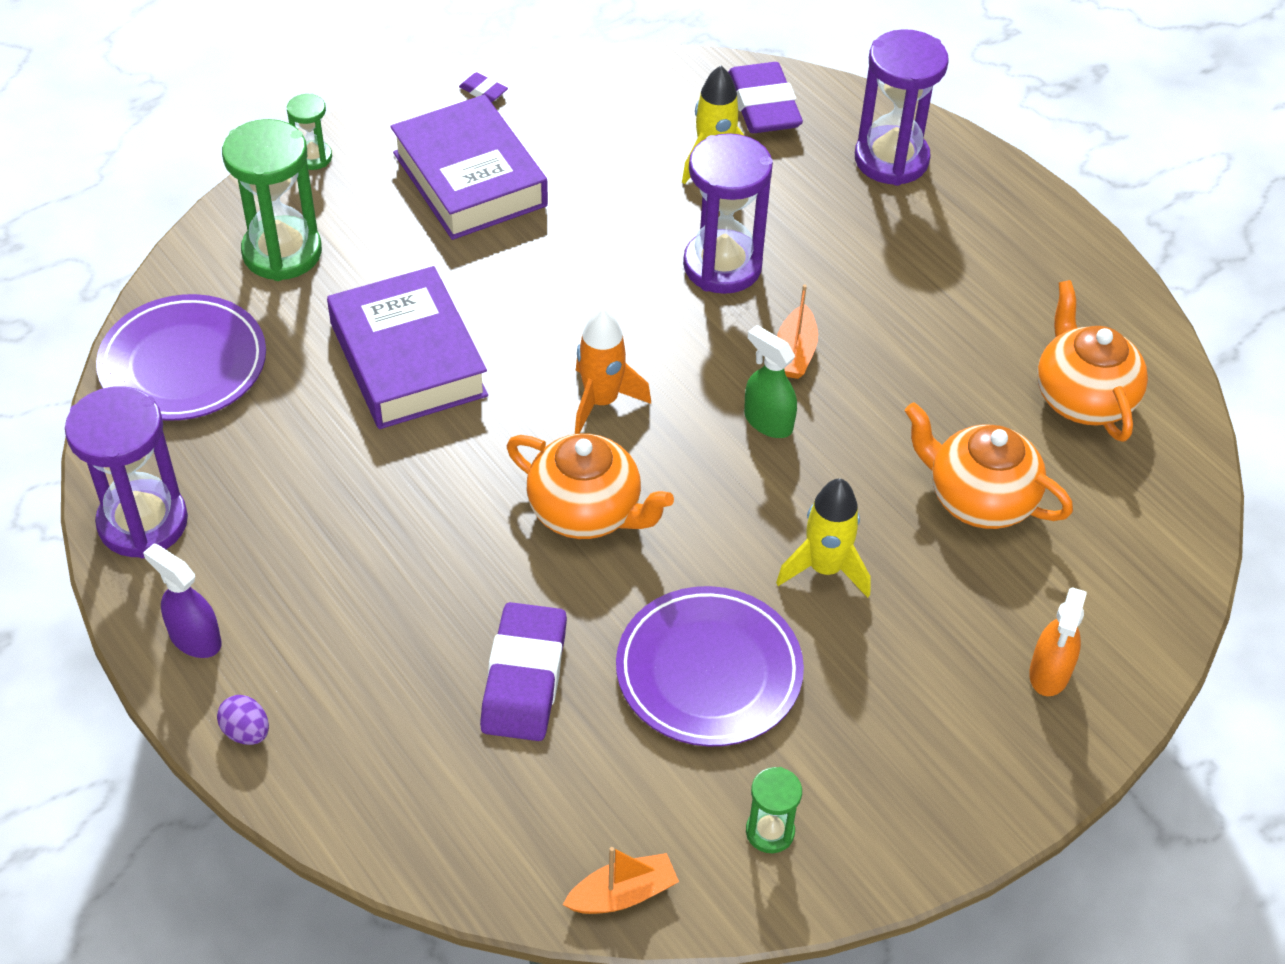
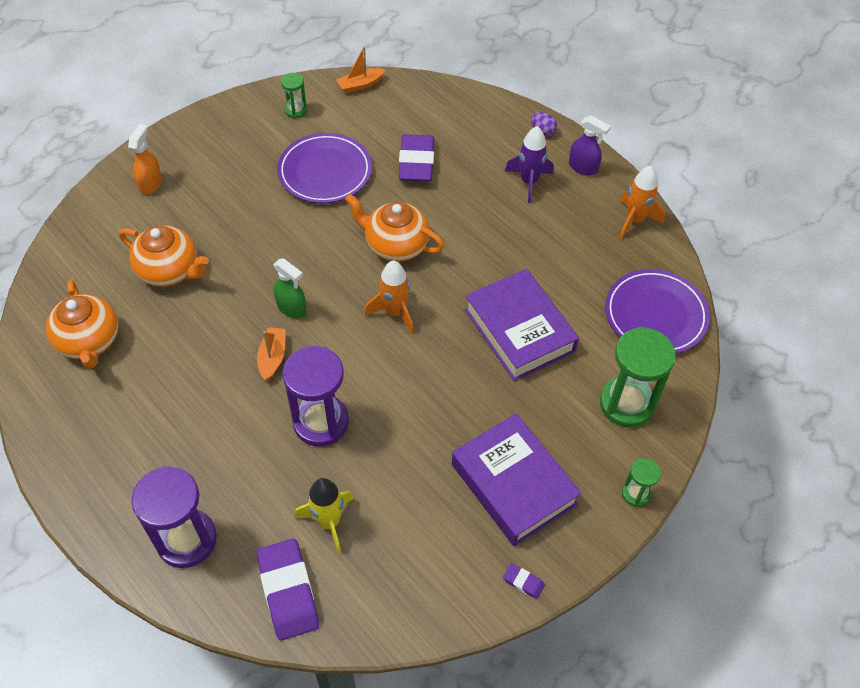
camera: 175 degrees right, 5 degrees up
(143, 522) = (635, 220): purple hourglass -> orange rocket
(312, 616) = (529, 182): none -> purple rocket
(825, 569) = (262, 225): yellow rocket -> none

